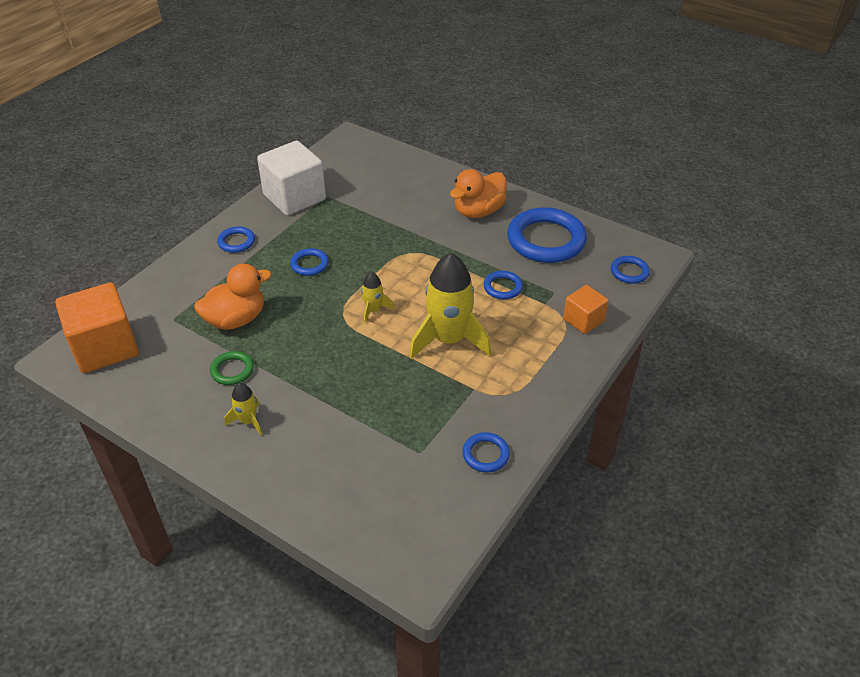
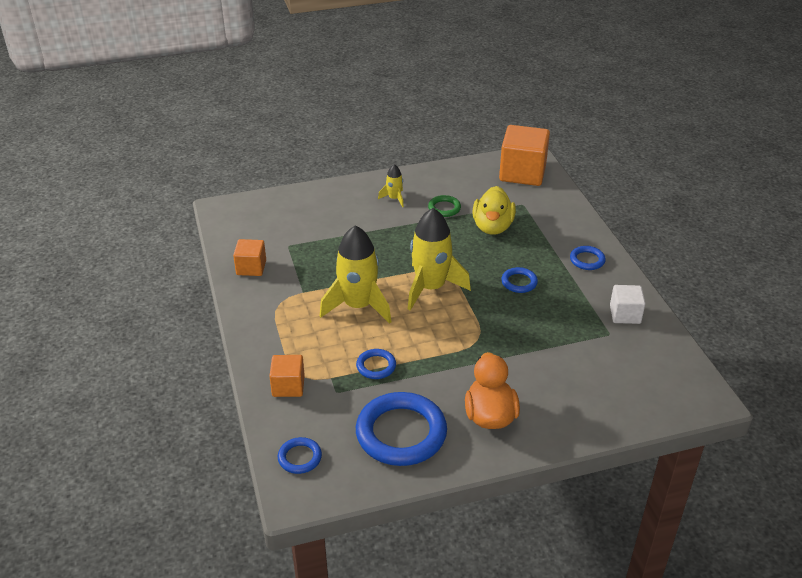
camera: 130 degrees right, 5 degrees down
(236, 319) = (492, 227): orange duck -> yellow duck
(294, 197) = (625, 314): white cube -> white cube, size x0.55
(373, 310) = (431, 288): yellow rocket -> yellow rocket, size x2.14
(485, 454) = (251, 268): blue ring -> orange cube

